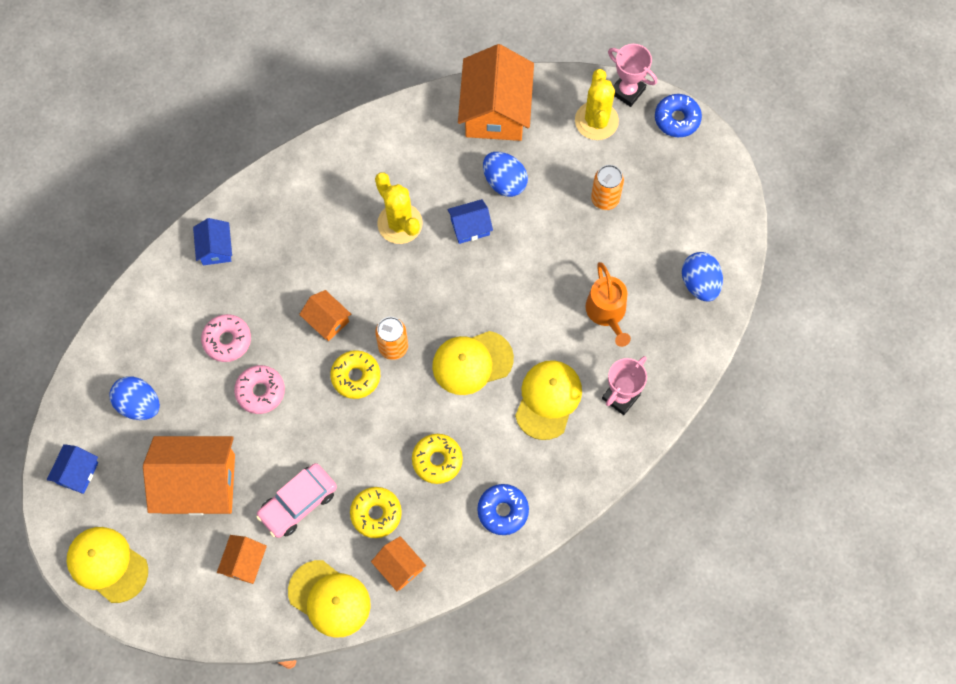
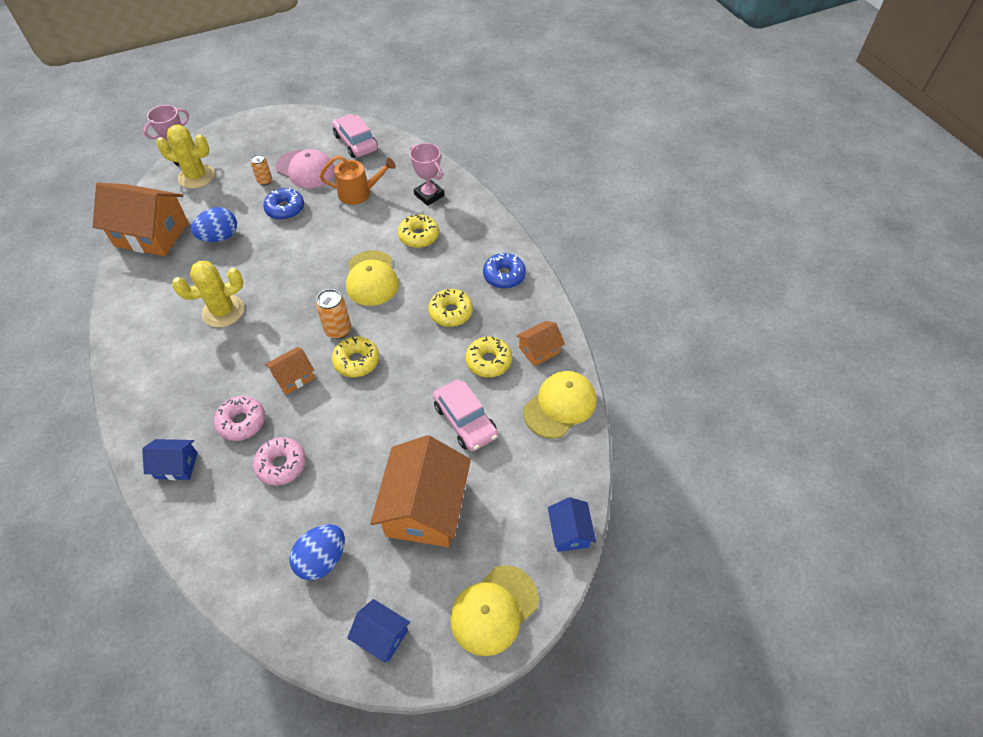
camera: 80 degrees left, 15 degrees down
(245, 562) = (514, 473): orange house -> none
(260, 392) = (345, 440): pink donut -> pink donut (242, 422)
(470, 227) = (249, 264): blue house -> blue house (569, 532)
(548, 400) = (419, 236): yellow cap -> yellow donut
(605, 199) = (265, 181): orange can -> orange can, size x0.66
(636, 239) = (306, 169): none -> pink cap
(677, 119) = (220, 135): blue donut -> blue donut (285, 209)
(699, 283) = (355, 142): blue egg -> pink car

